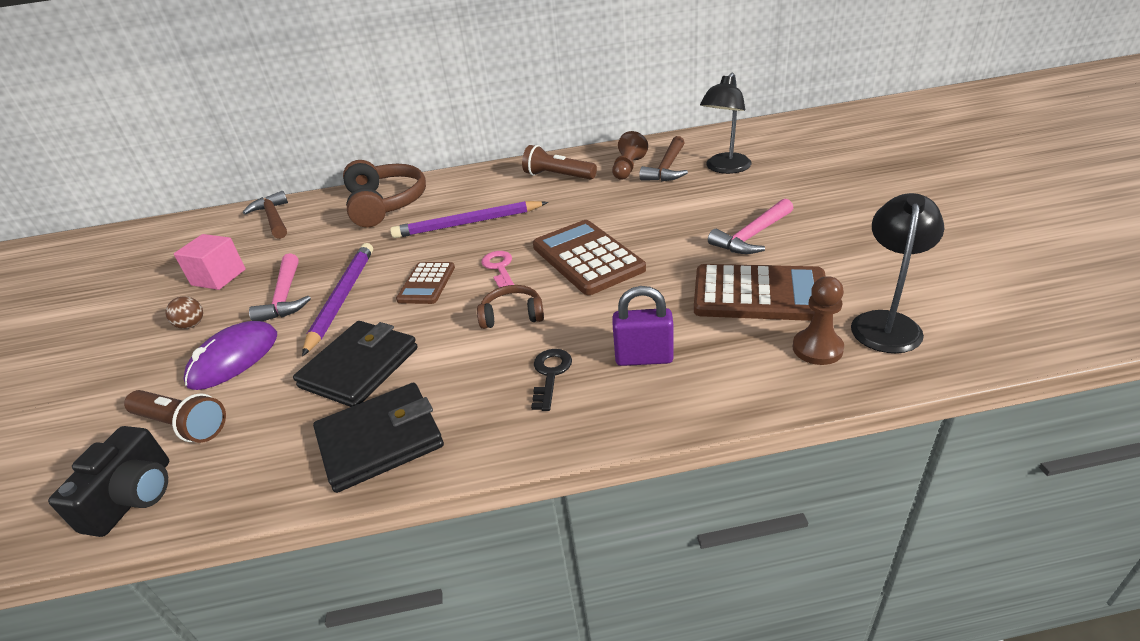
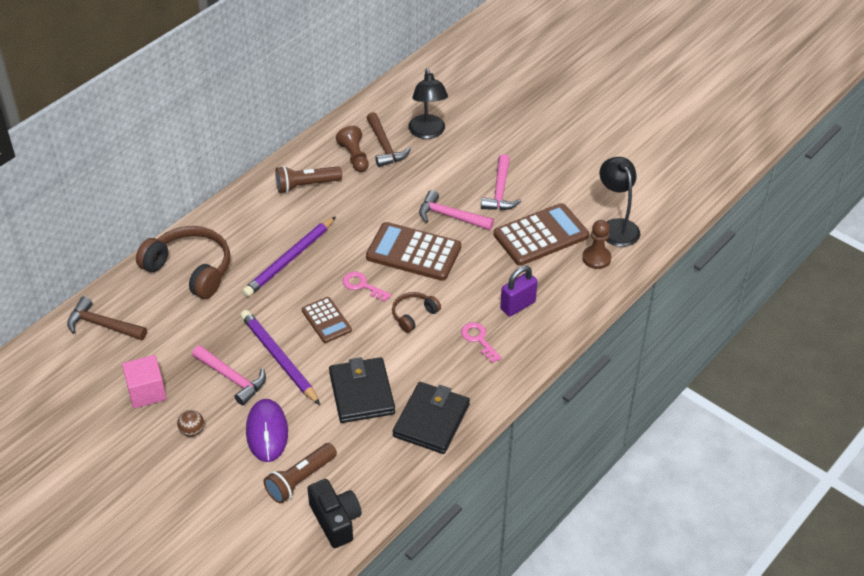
camera: 45 degrees left, 10 degrees up
(182, 425) = (300, 479): brown flashlight -> brown flashlight turned 150 degrees clockwise
(550, 374) = (479, 340): black key -> pink key
(667, 240) = (450, 216): none -> pink hammer

